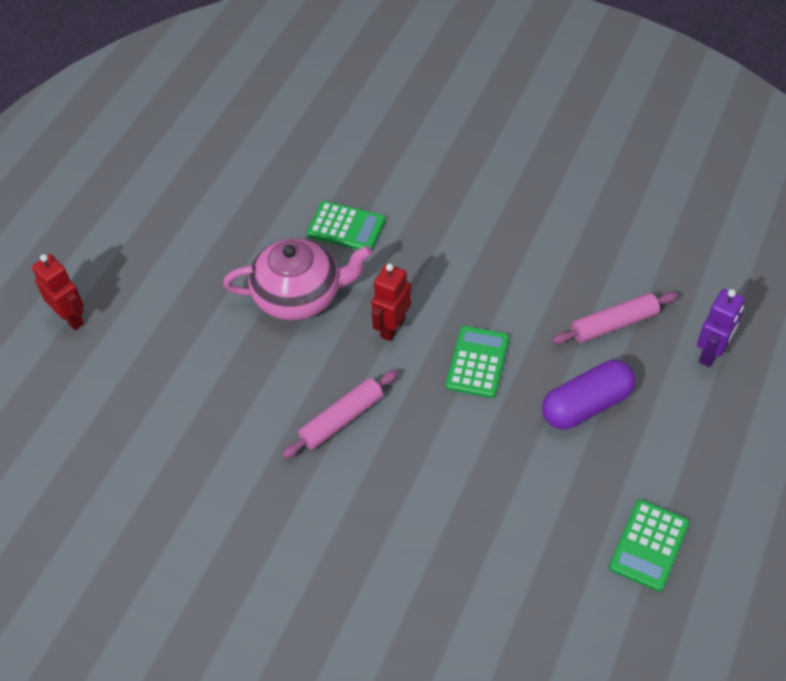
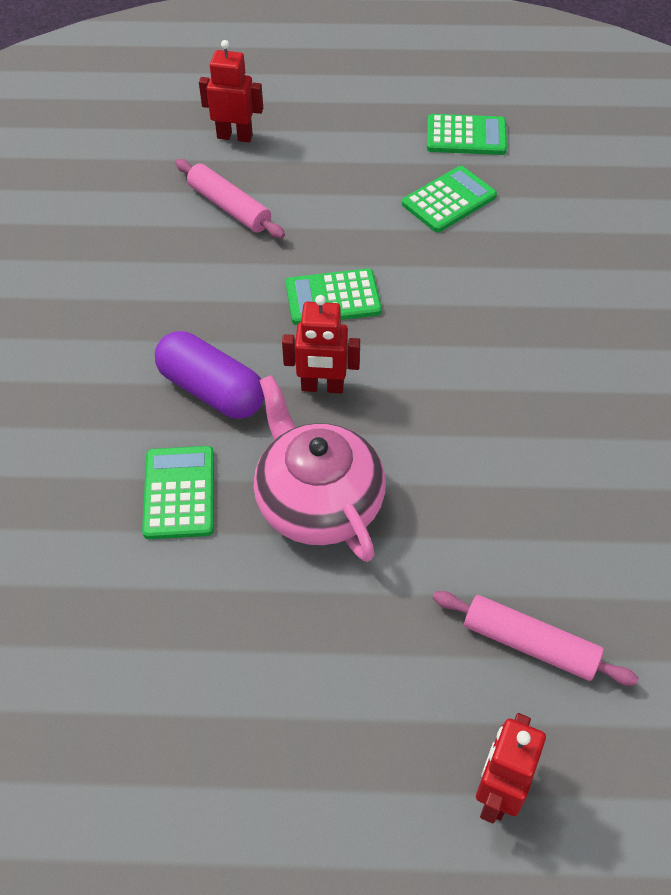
camera: 115 degrees left, 0 degrees up
(341, 419) = (472, 390): pink rolling pin -> pink rolling pin (530, 644)
(560, 491) = (449, 200): none -> green calculator
(586, 405) = (342, 204): purple capsule -> purple capsule (211, 390)
(711, 353) = (235, 136): purple robot -> red robot

